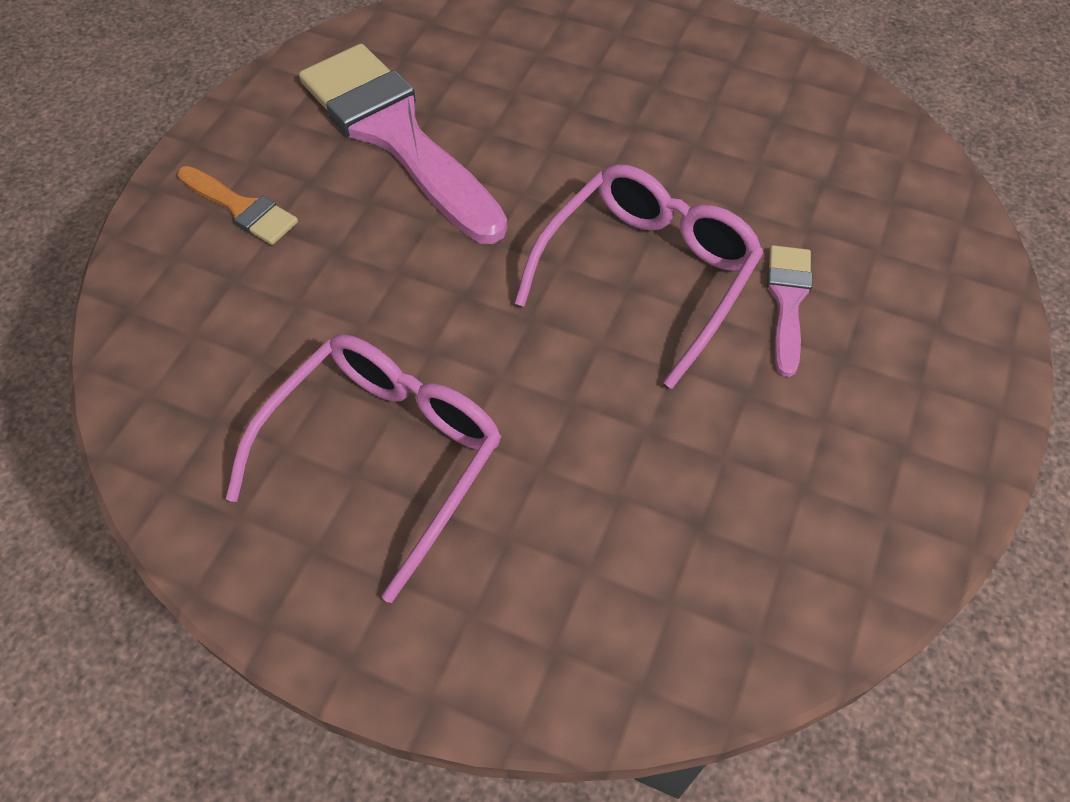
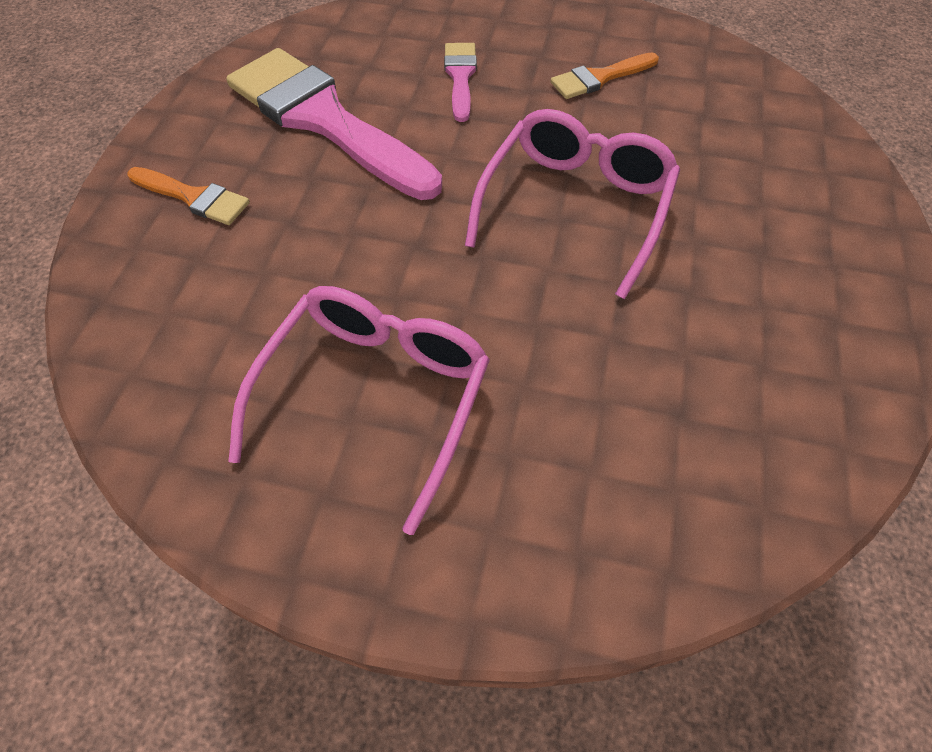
camera: 10 degrees left, 0 degrees up
(716, 121) = (599, 78): none -> orange brush
(787, 301) = (701, 213): pink brush -> pink brush (460, 77)

